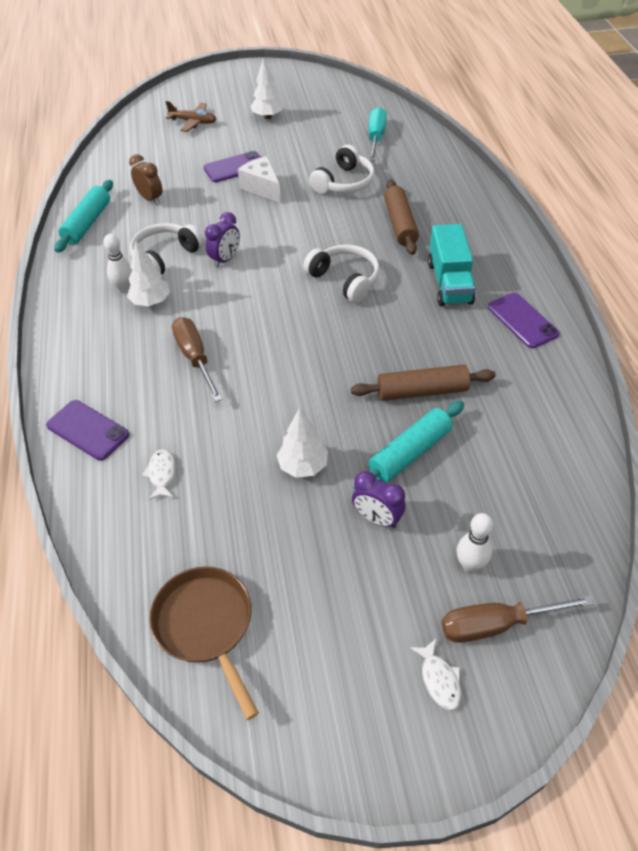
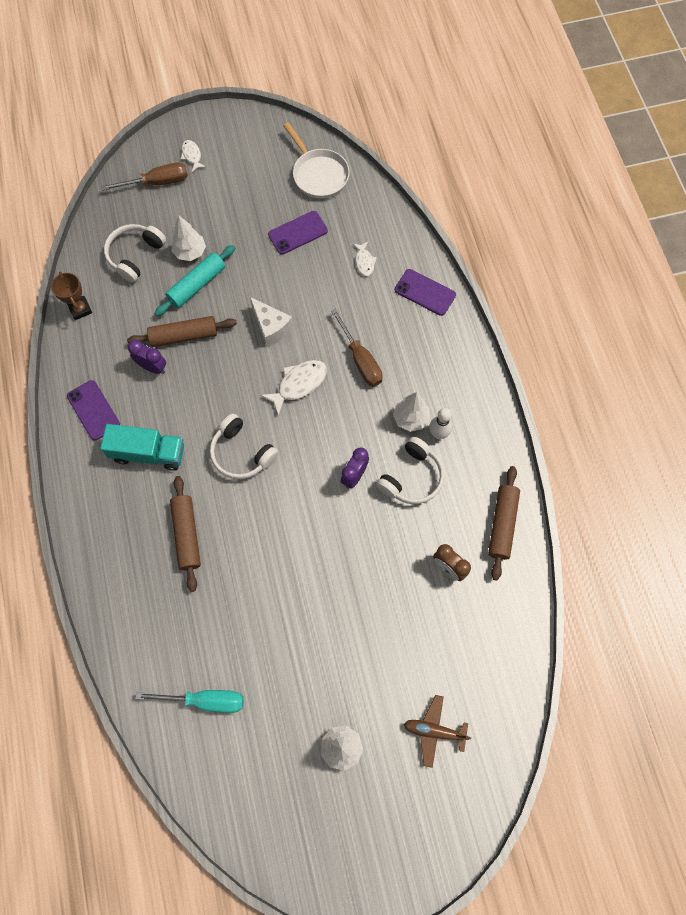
camera: 175 degrees right, 20 degrees up
(87, 223) = (502, 524): turquoise rolling pin -> brown rolling pin
(206, 626) = (318, 174): brown pan -> white pan
(235, 167) = (367, 630): purple phone -> purple phone (298, 233)
(262, 188) = (332, 592): white cheese -> white cheese (271, 327)
(275, 336) = (299, 384): none -> white fish
(303, 466) = (270, 272): white tree -> white tree (190, 252)
(344, 183) = (243, 605): white headphones -> white headphones (135, 255)
(376, 138) = (205, 700): turquoise screwdriver -> turquoise screwdriver turned 90 degrees counterclockwise
(377, 519) = (221, 238): purple clock -> purple clock (152, 367)
(449, 283) = (148, 453): turquoise truck -> turquoise truck turned 105 degrees clockwise
(470, 564) = (167, 213): white bowling pin -> none
(572, 428) = (80, 309): none -> brown trophy

